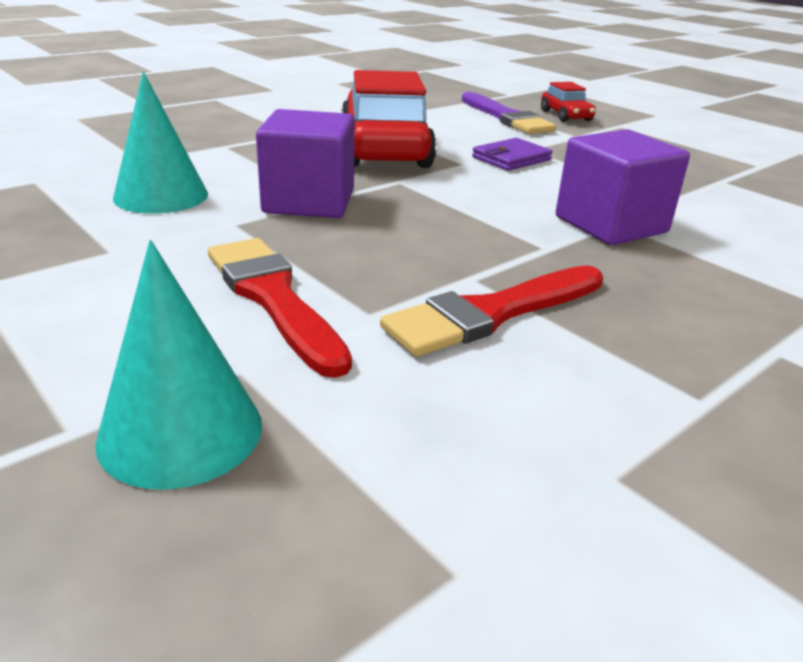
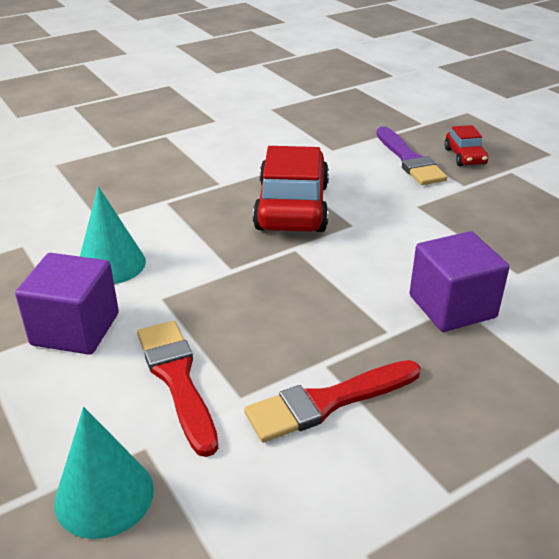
camera: 10 degrees right, 5 degrees up
(309, 202) = (219, 273): purple cube -> purple cube (75, 329)
(511, 159) = (396, 219): purple wallet -> none

